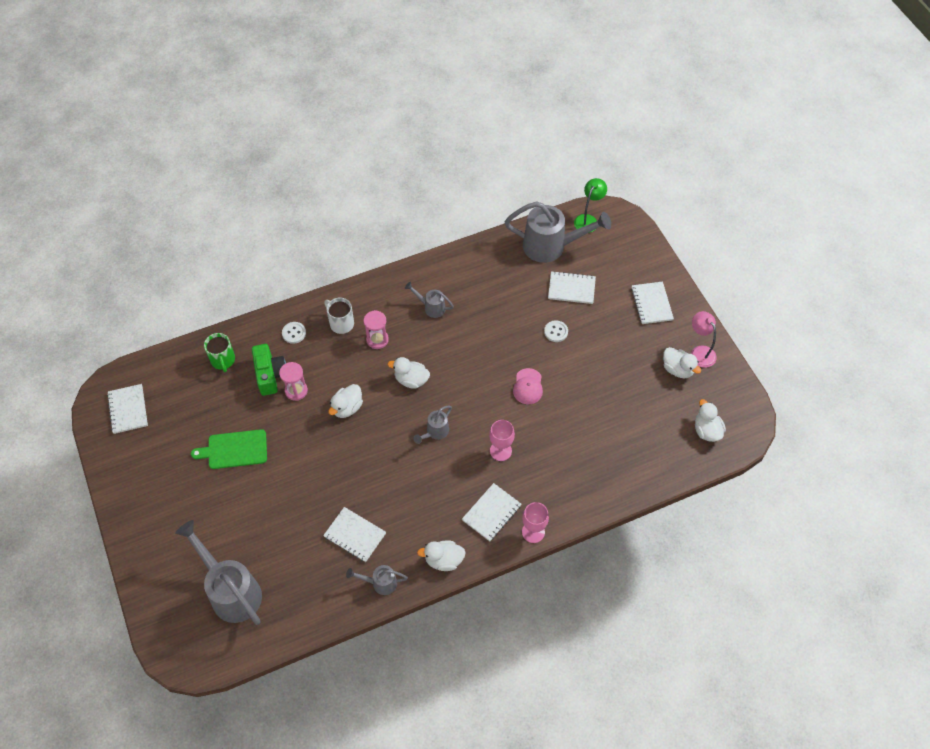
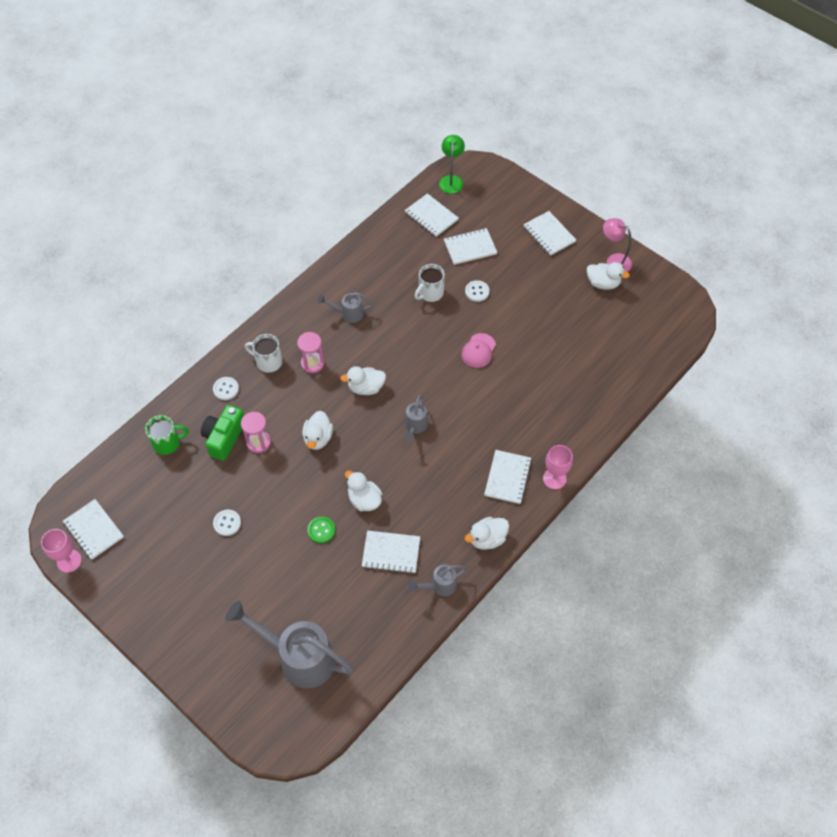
camera: 25 degrees left, 0 degrees up
(223, 360) = (167, 443): green mug -> green mug turned 60 degrees counterclockwise
(234, 449) = (227, 523): green cutting board -> white button
(270, 375) = (224, 438): green camera -> green camera turned 120 degrees counterclockwise
(307, 489) = (321, 530): none -> green button
(500, 451) = (485, 418): pink goblet -> pink goblet (69, 561)
(513, 317) = (430, 293): none -> white mug
(528, 386) = (478, 351): pink cap -> pink cap turned 45 degrees clockwise
(552, 246) = (431, 216): grey watering can -> white notebook
(706, 430) = (656, 327): white duck -> white duck (364, 500)

